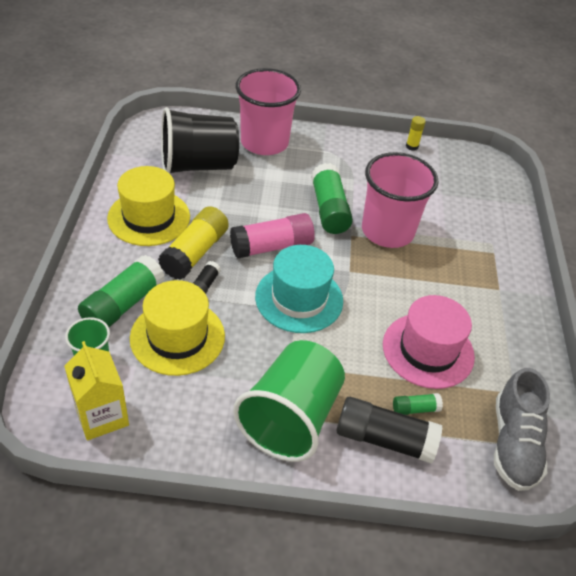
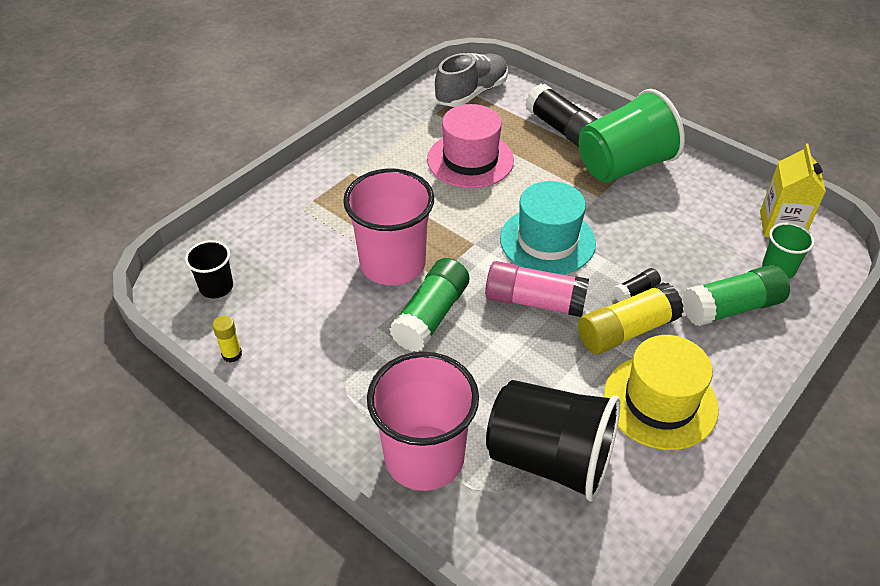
camera: 140 degrees left, 0 degrees up
(177, 337) = (688, 256): yellow hat -> none
(415, 409) = (521, 134): green glue stick -> none
(468, 173) = (216, 287): none -> black cup

